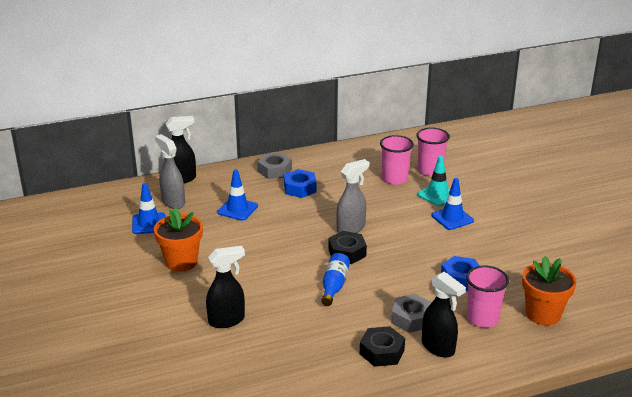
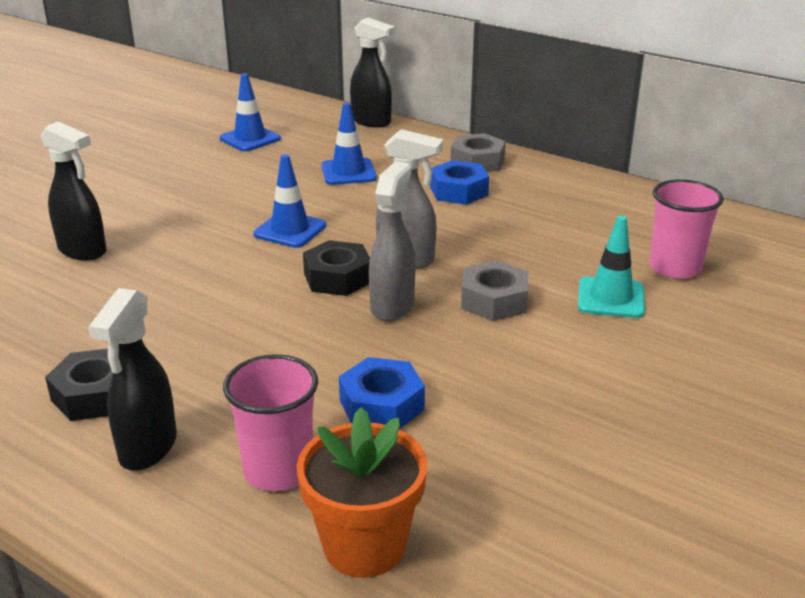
camera: 55 degrees right, 0 degrees up
(173, 202) = (313, 134): grey spray bottle -> grey spray bottle (392, 306)
(181, 262) = (188, 182): orange flower pot -> none
(334, 286) = (238, 297): blue bottle -> none
(394, 179) = (598, 247): pink cup -> none
(411, 318) = (212, 393): grey nut -> grey nut (494, 300)
(452, 218) = (560, 335): blue traffic cone -> blue traffic cone (290, 230)

